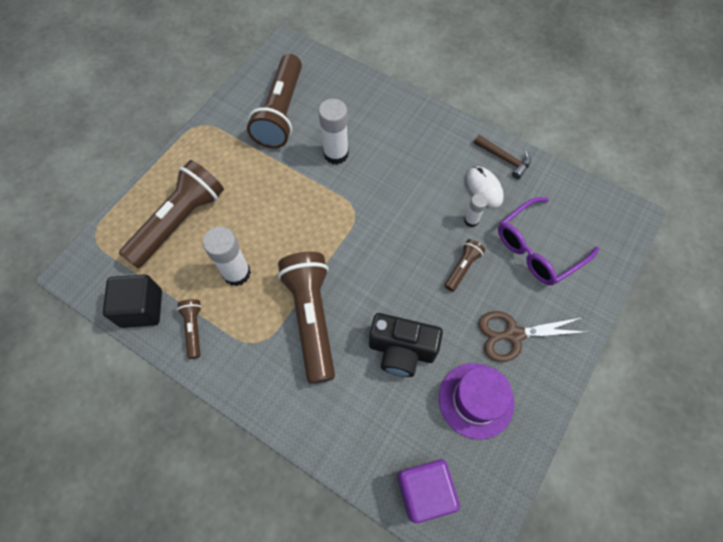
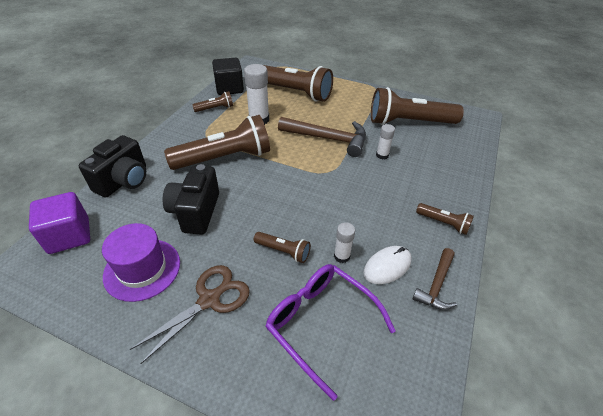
camera: 80 degrees right, 20 degrees down
(296, 200) = (328, 139): none -> brown hammer
(336, 154) = (382, 155): white glue stick -> white glue stick, size x0.56
(336, 441) = (124, 181): none -> black camera
(439, 132) = (443, 223): none -> brown flashlight
(513, 335) = (209, 299): brown scissors -> brown scissors turned 60 degrees clockwise

